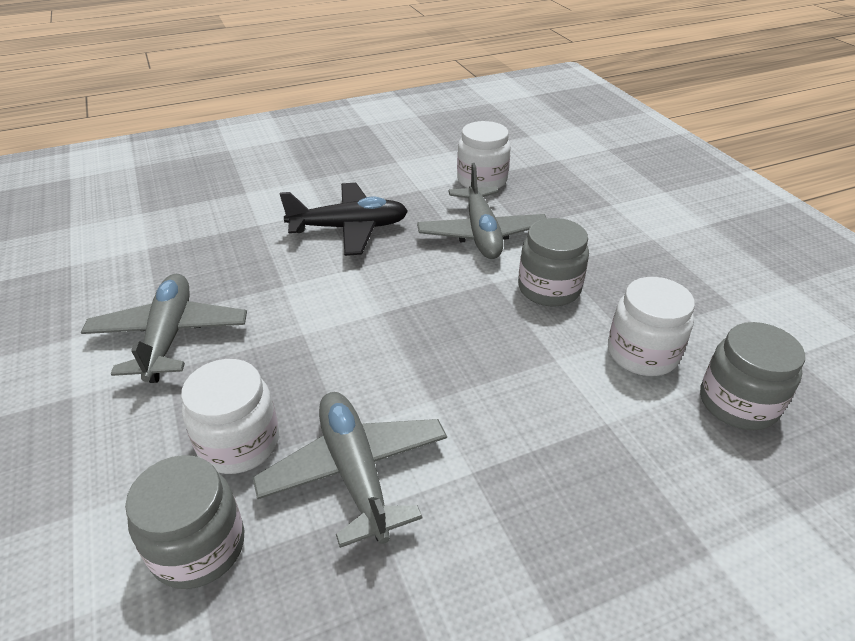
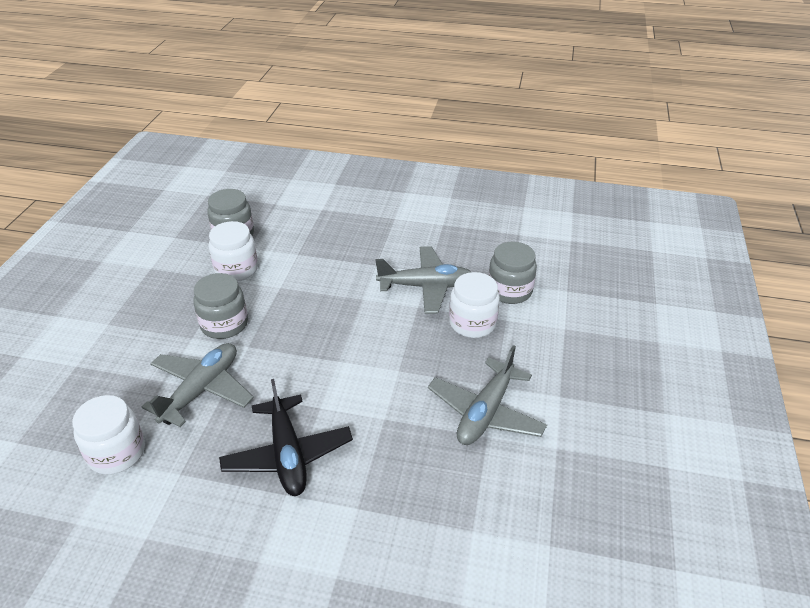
camera: 145 degrees left, 0 degrees up
(349, 228) = (287, 454): black plane -> black plane turned 135 degrees counterclockwise
(355, 472) = (426, 286): grey plane -> grey plane turned 105 degrees counterclockwise

